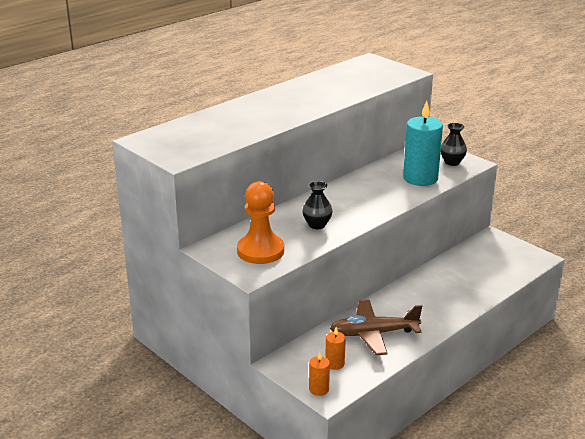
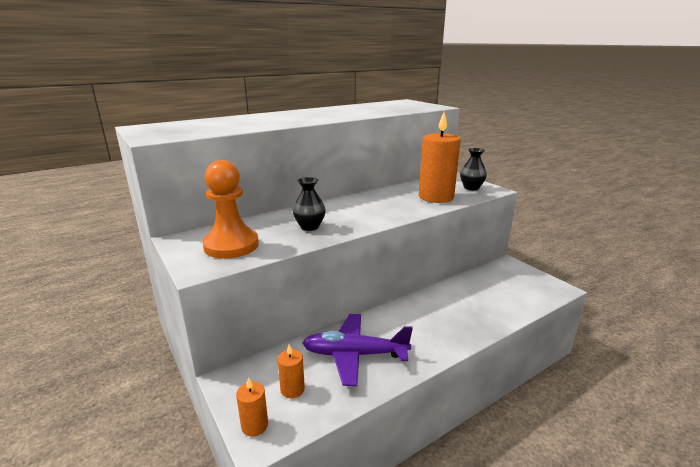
camera: 10 degrees right, 5 degrees down
(373, 334) = (354, 355): brown plane -> purple plane
(420, 178) = (436, 197): turquoise candle -> orange candle

